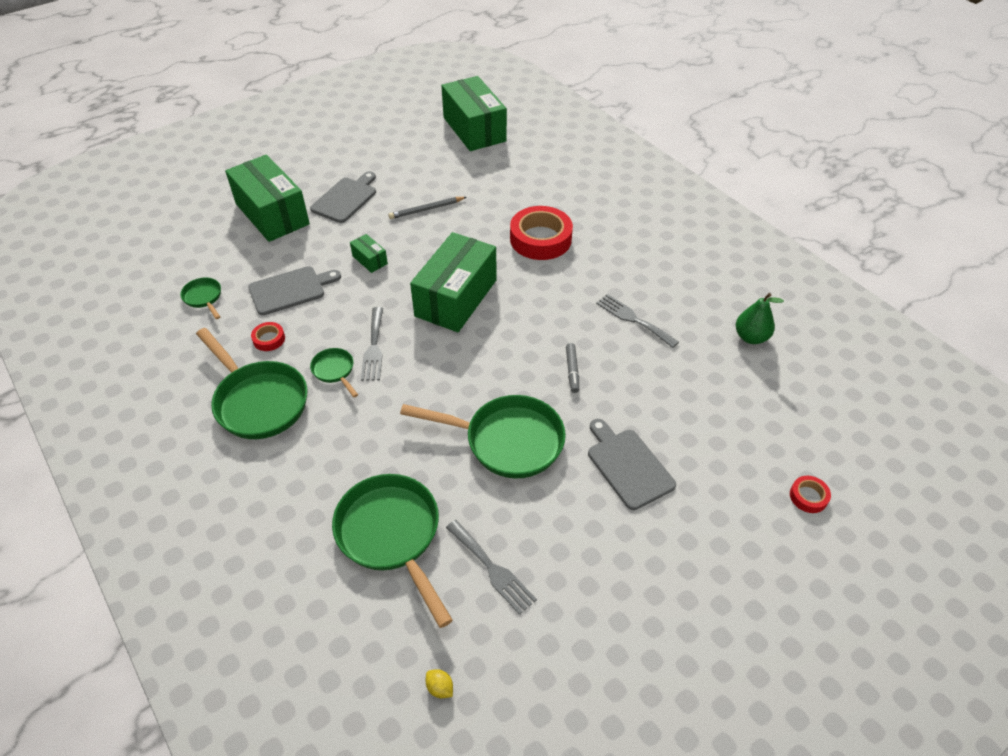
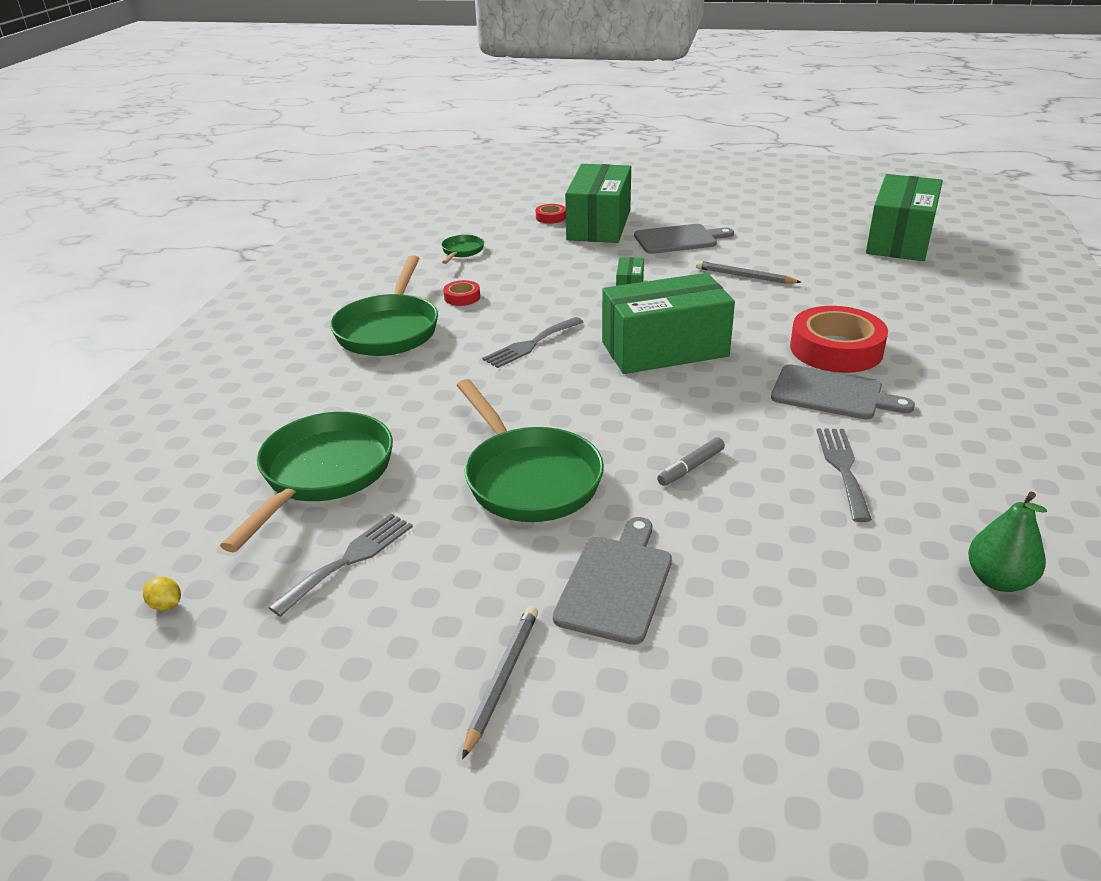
camera: 50 degrees right, 15 degrees down
(290, 290) = (531, 276): grey cutting board -> grey cutting board (832, 394)
(335, 371) = (473, 342): green pan -> none
(440, 688) = (166, 605): yellow lemon -> yellow lemon turned 60 degrees counterclockwise
(492, 569) = (349, 560): grey fork -> grey fork turned 150 degrees counterclockwise
(650, 557) = (502, 679): none -> grey pencil
(808, 497) = (811, 801): red tape -> red tape (551, 217)

